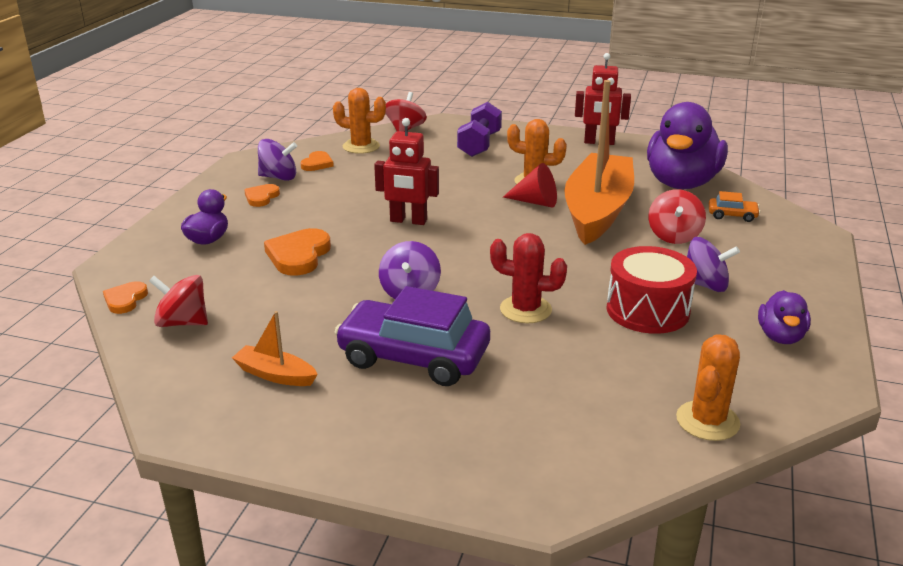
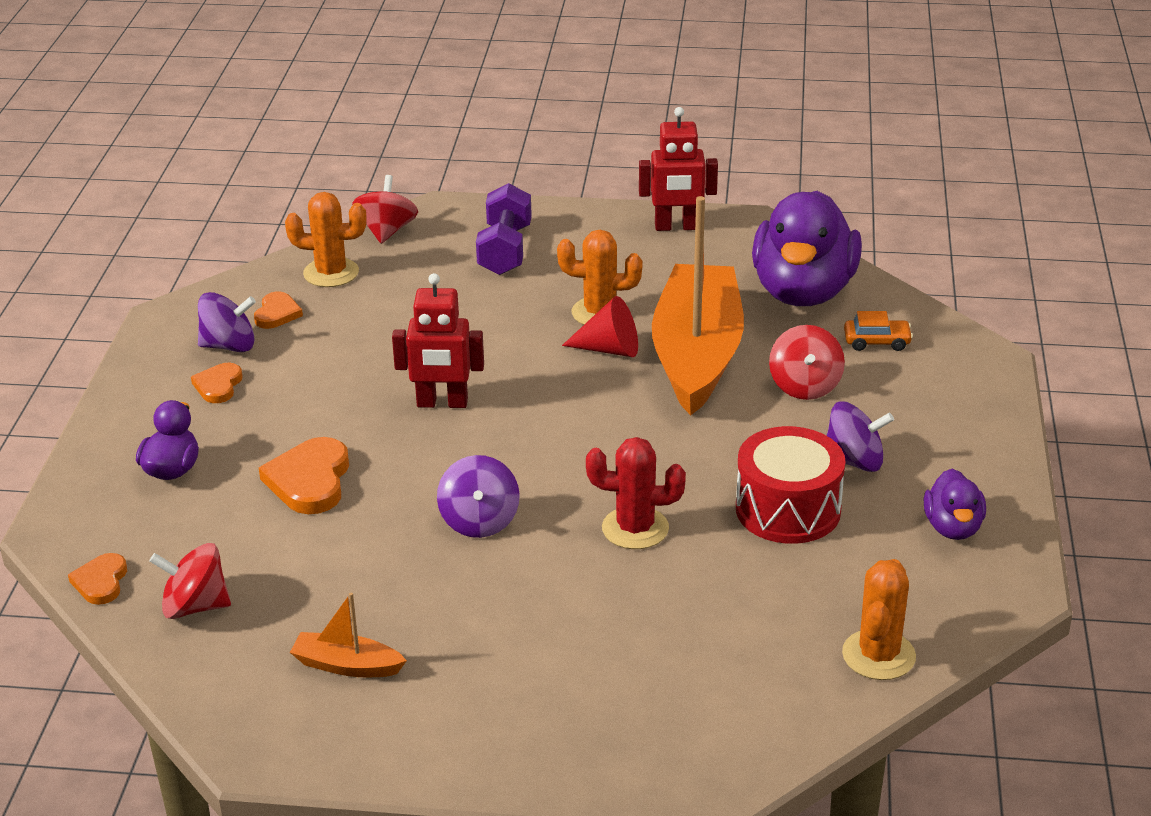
camera: 10 degrees left, 5 degrees up
(414, 357) = (512, 616): purple car -> none

